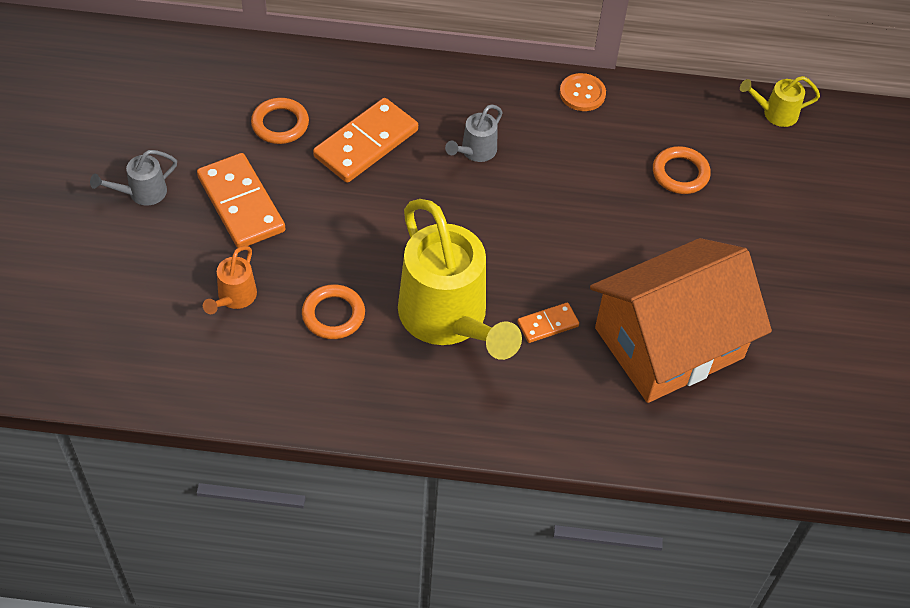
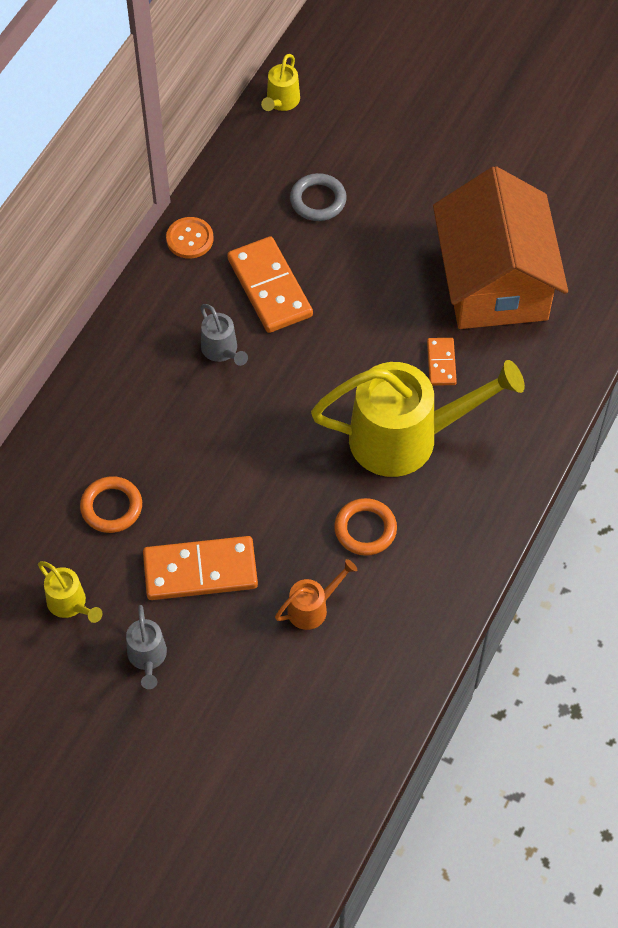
camera: 65 degrees left, 5 degrees up
(175, 126) = (70, 604): none -> yellow watering can
(234, 298) = (313, 608): orange watering can -> orange watering can turned 75 degrees counterclockwise
(366, 144) = (171, 439): orange domino -> orange domino (270, 287)
(680, 173) = (318, 200): orange ring -> grey ring

